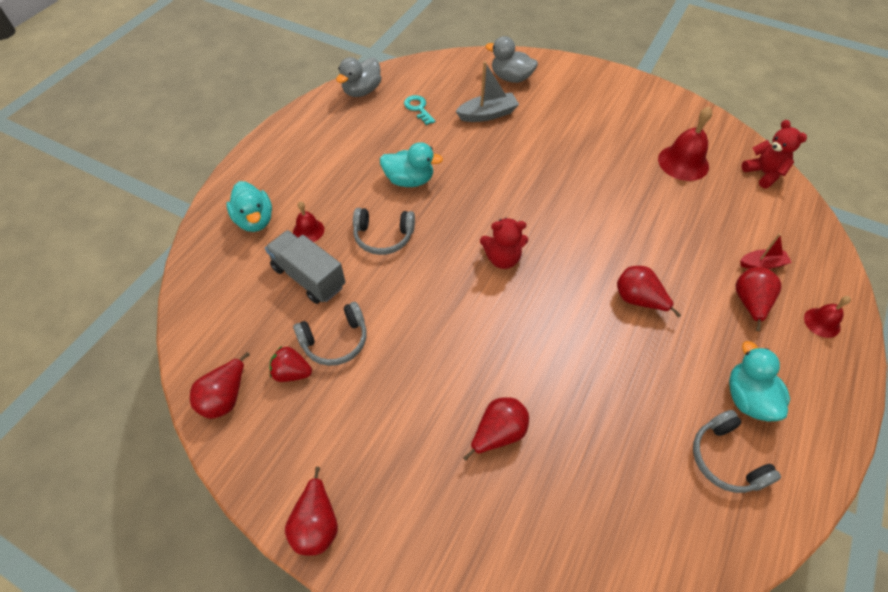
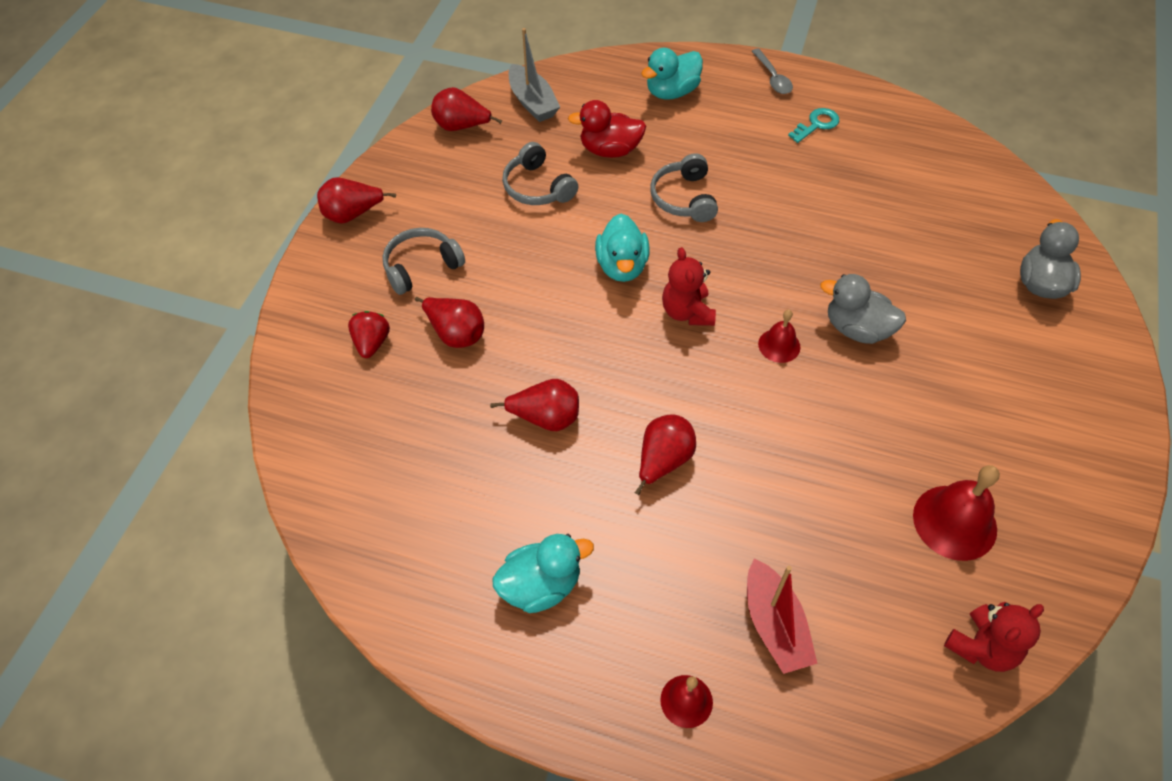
camera: 80 degrees right, 0 degrees up
(269, 154) = (772, 77): none -> grey spoon
(292, 372) = (495, 164): red strawberry -> red strawberry (371, 343)
(308, 230) = (672, 135): red bell -> red bell (779, 345)
(309, 277) = (610, 150): grey truck -> red duck
(362, 91) = (922, 131): grey duck -> grey duck (857, 329)
(409, 180) = (781, 205): turquoise duck -> turquoise duck (622, 266)
(418, 108) = (917, 192): turquoise key -> turquoise key (816, 124)
(487, 114) = (943, 266): grey boat -> grey boat (532, 102)
(726, 459) = (455, 554): grey headphones -> grey headphones (421, 267)
(749, 303) = (694, 600): red pear -> red pear (546, 418)
(762, 264) = (774, 625): red boat -> red boat, size x1.53

